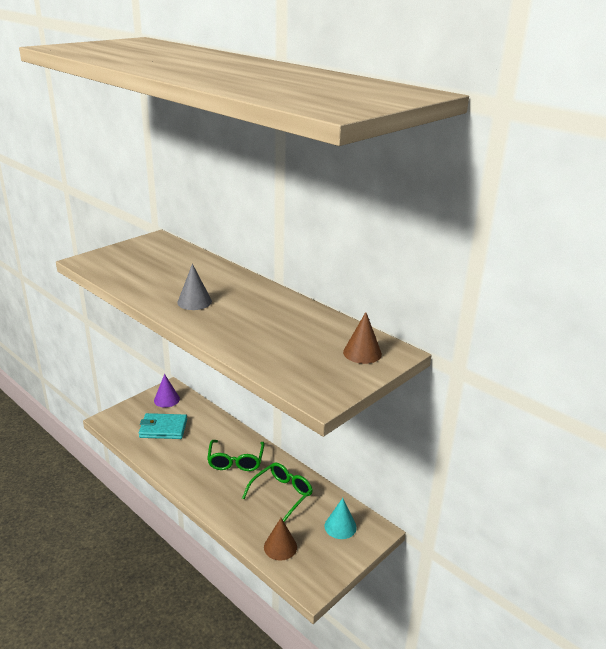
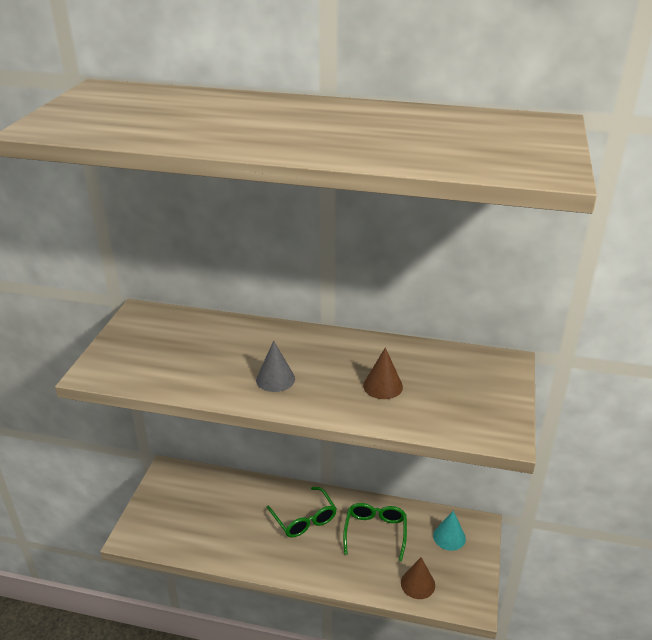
camera: 30 degrees left, 5 degrees up
(163, 428) = (200, 519): turquoise wallet -> none
(166, 399) = (174, 484): purple cone -> none
(362, 353) = (485, 374): brown cone -> brown cone (383, 386)

